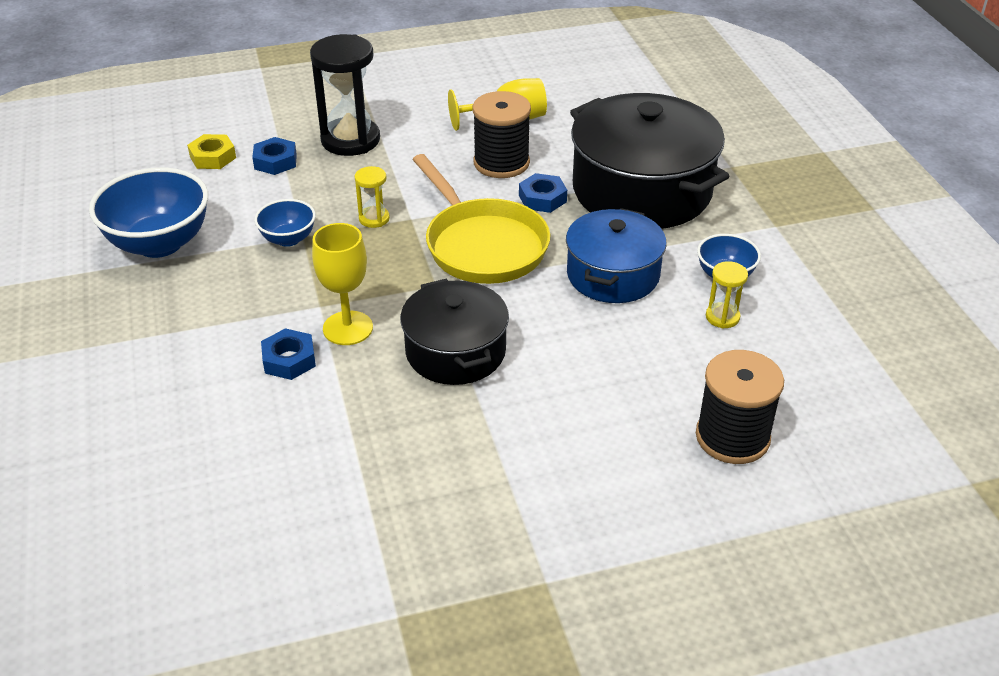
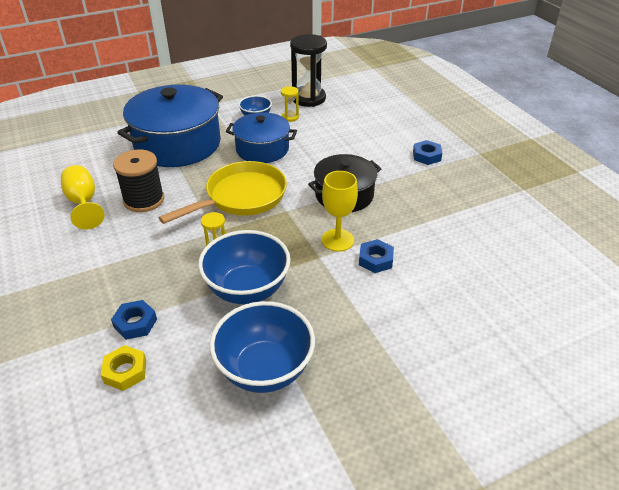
camera: 100 degrees left, 0 degrees up
(288, 239) = (247, 289): blue bowl -> blue bowl, size x1.88
(350, 140) = (104, 282): black hourglass -> black hourglass (308, 98)
(542, 198) = (188, 179): blue nut -> blue nut (426, 156)
(641, 190) = (177, 144): black pot -> blue pot
(732, 437) = (372, 113): black spool -> none

